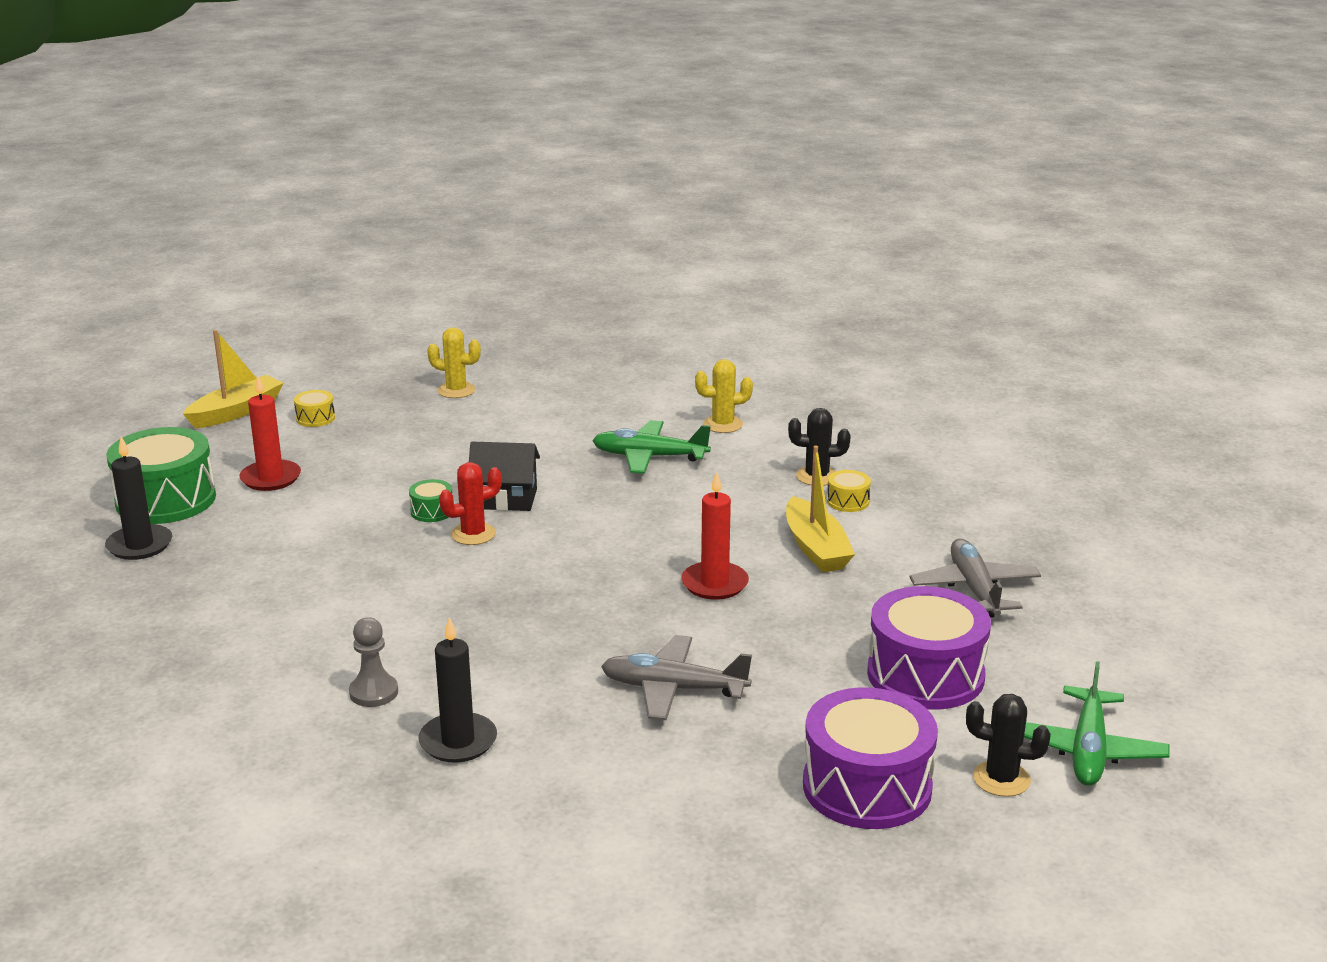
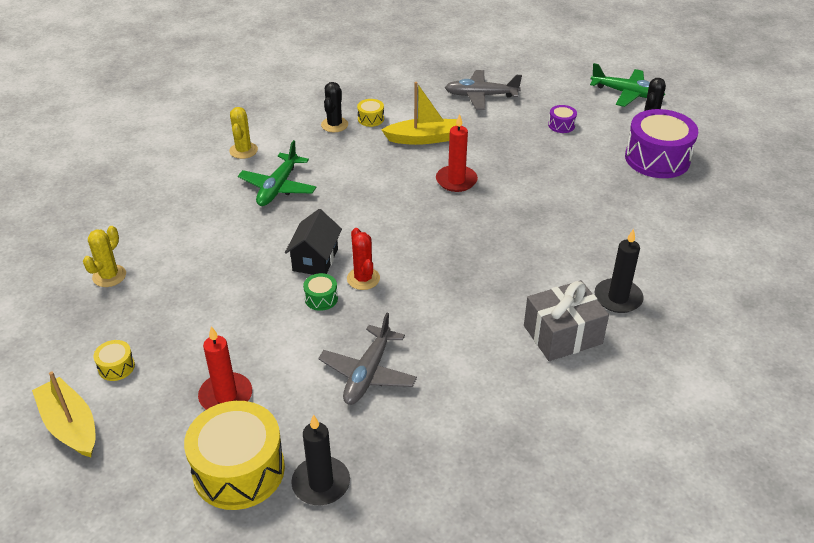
camera: 80 degrees left, 15 degrees up
(166, 500) = (239, 470): green drum -> yellow drum
(374, 692) = (562, 335): grey pawn -> grey gift
(673, 689) = (568, 209): grey plane -> grey plane (368, 373)
(925, 675) = (561, 125): purple drum -> purple drum, size x0.43

